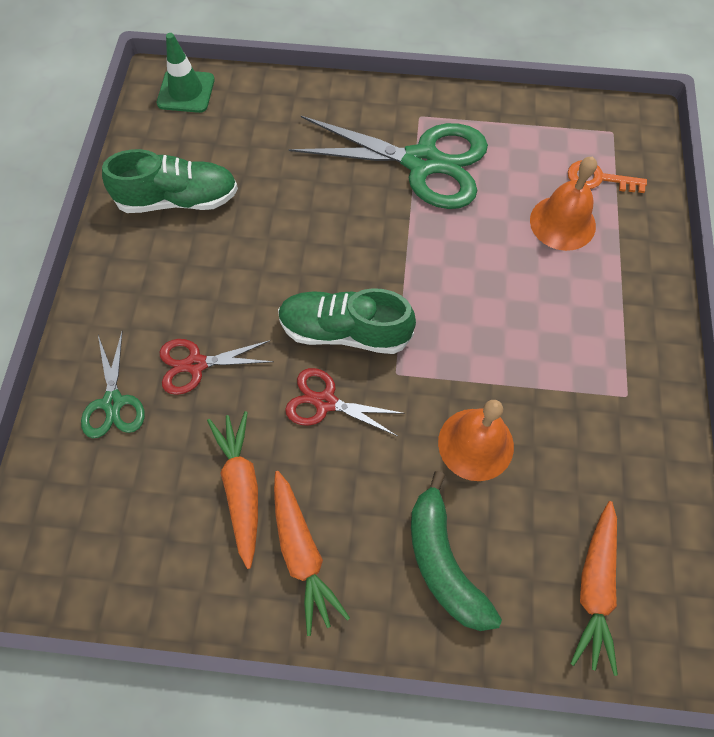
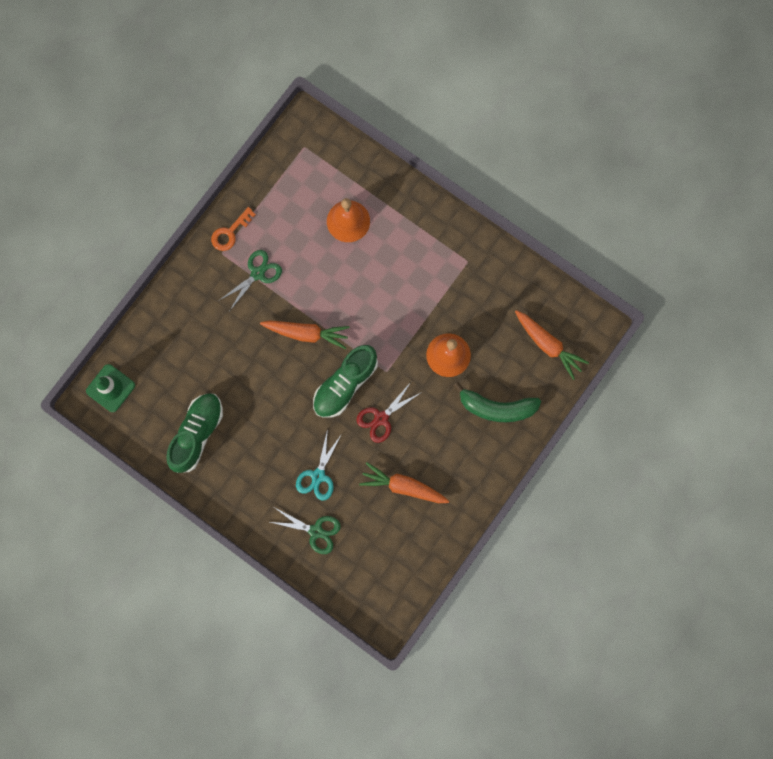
camera: 60 degrees left, 15 degrees up
(196, 364) = (318, 476): red scissors -> turquoise scissors
(302, 554) = (454, 473): orange carrot -> orange carrot (307, 333)
(422, 162) = (257, 273): green scissors -> green scissors, size x0.51
(598, 179) = (331, 179): orange key -> orange key (230, 232)

